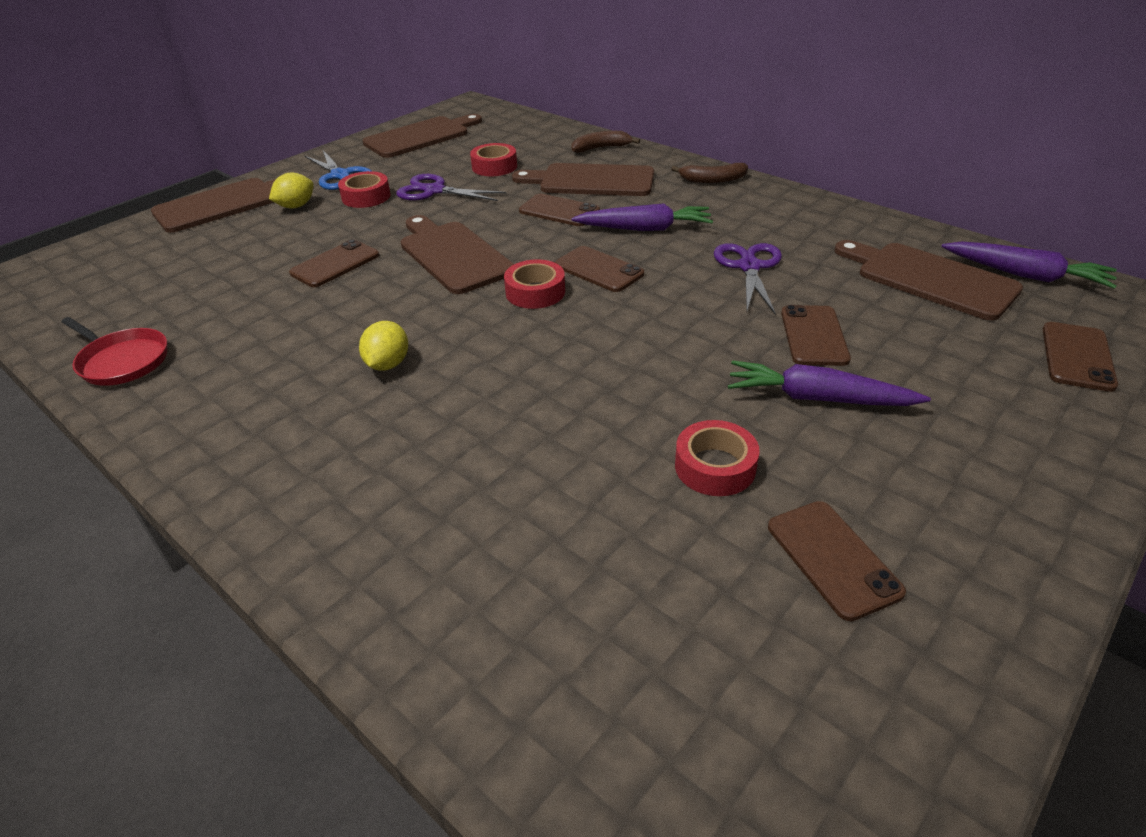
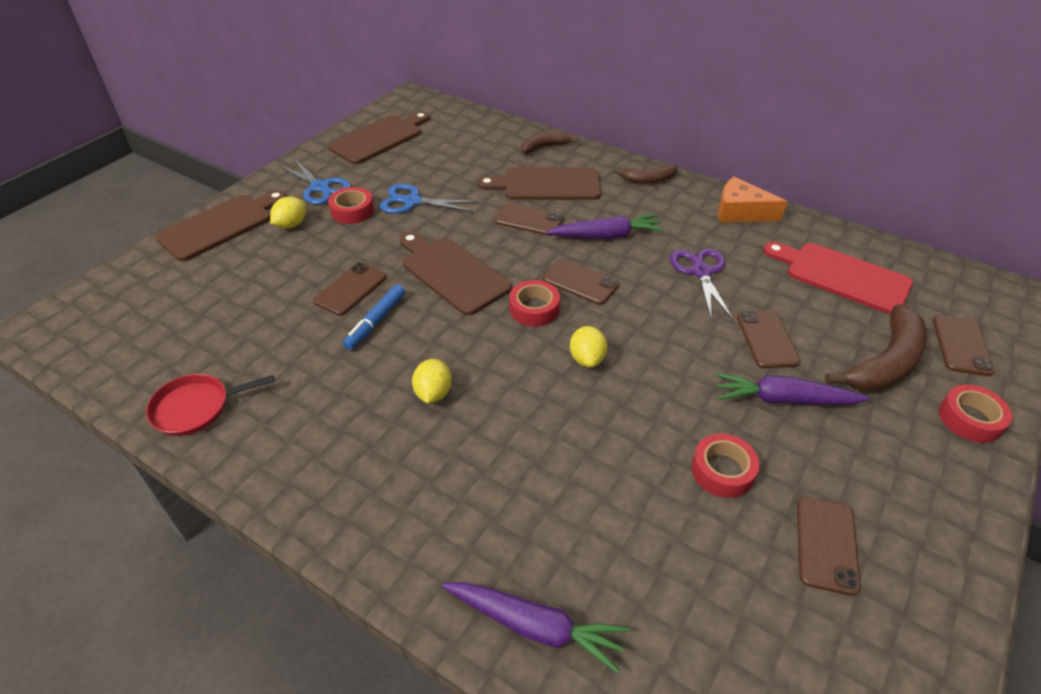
camera: 10 degrees left, 5 degrees up
(122, 361) = (195, 408): red pan -> red pan turned 135 degrees clockwise
(350, 294) = (376, 321): none -> blue marker
(434, 191) = (412, 201): purple scissors -> blue scissors
(494, 167) = (457, 171): red tape -> red tape (970, 419)
(581, 342) = (587, 359): none -> yellow lemon
(816, 213) = (740, 212): none -> orange cheese
(832, 559) = (826, 544): brown phone -> brown phone turned 45 degrees clockwise
(930, 279) = (842, 276): brown cutting board -> red cutting board
(966, 369) = (885, 363): none -> brown banana
(1025, 275) = (911, 268): purple carrot -> purple carrot (535, 626)

